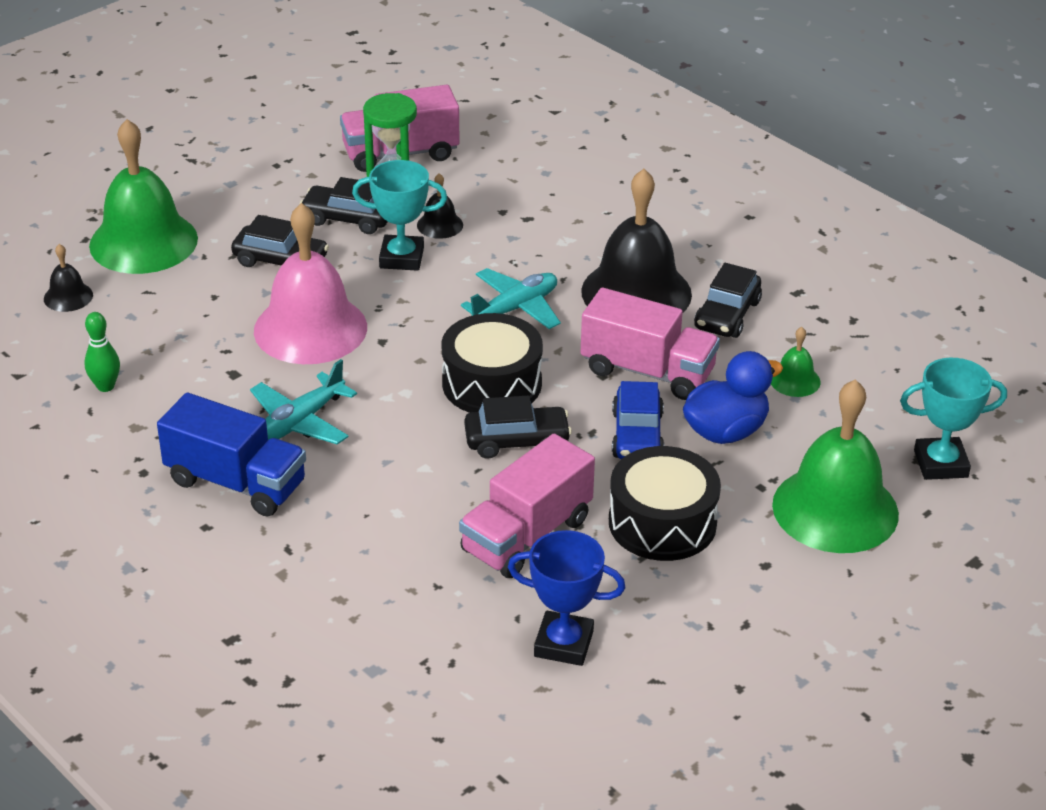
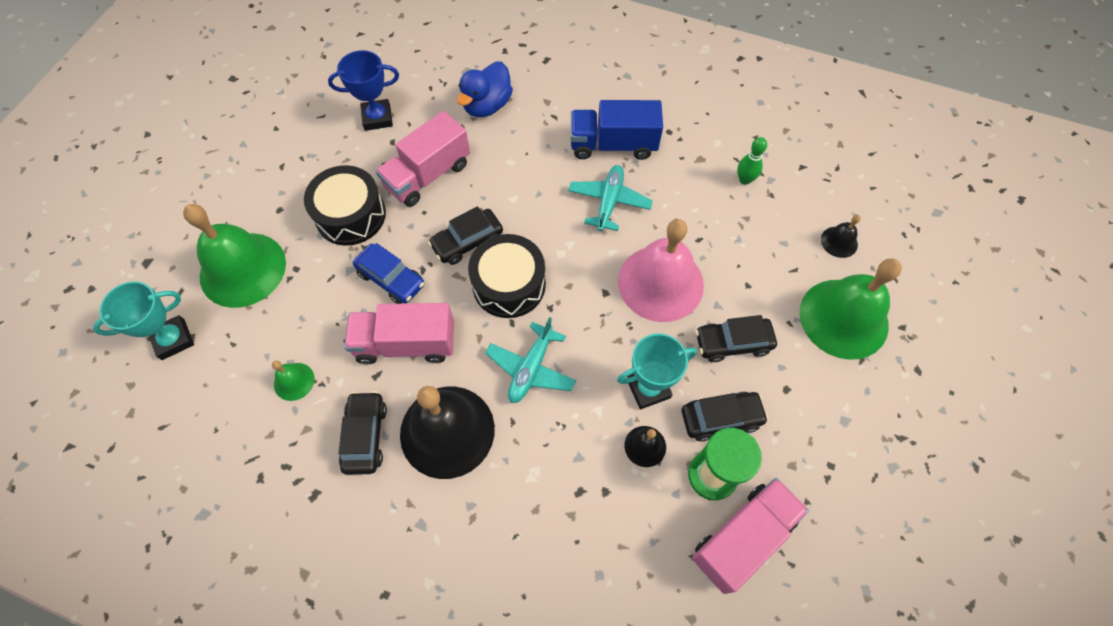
camera: 155 degrees right, 25 degrees up
(526, 535) = (428, 175): pink truck -> pink truck turned 150 degrees counterclockwise
(637, 435) = (391, 279): blue car -> blue car turned 150 degrees clockwise
(726, 431) = (332, 307): blue duck -> blue duck (487, 105)

